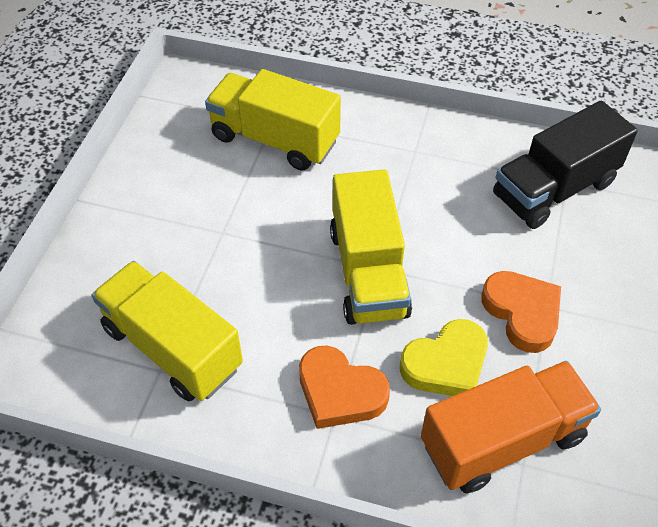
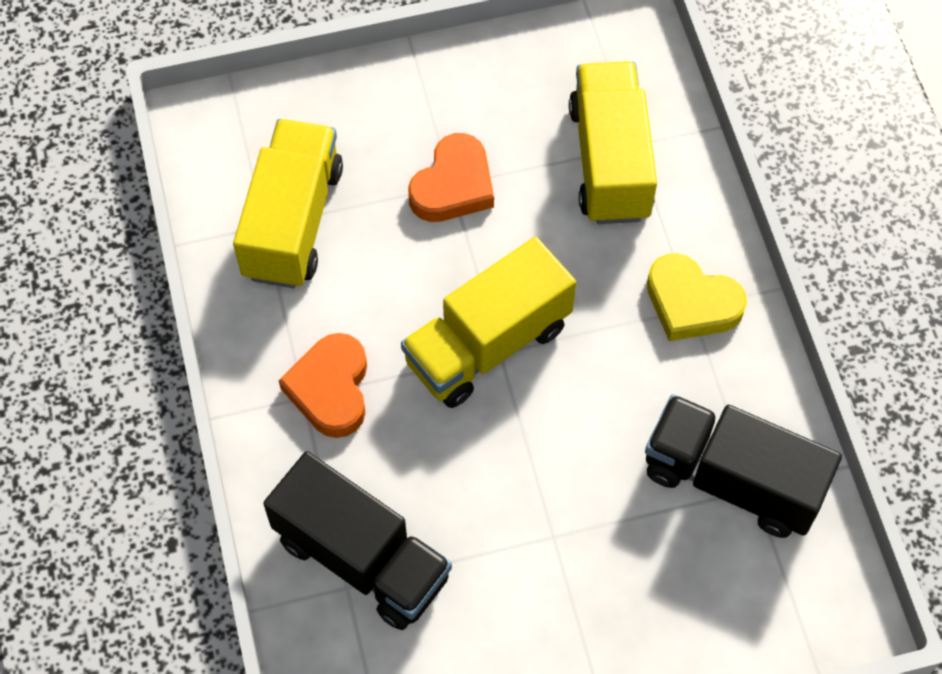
camera: 60 degrees right, 10 degrees up
(446, 364) = (419, 469): yellow heart -> yellow heart (691, 303)
(502, 440) = (362, 558): orange truck -> black truck
(522, 313) = (528, 516): orange heart -> orange heart (453, 185)

